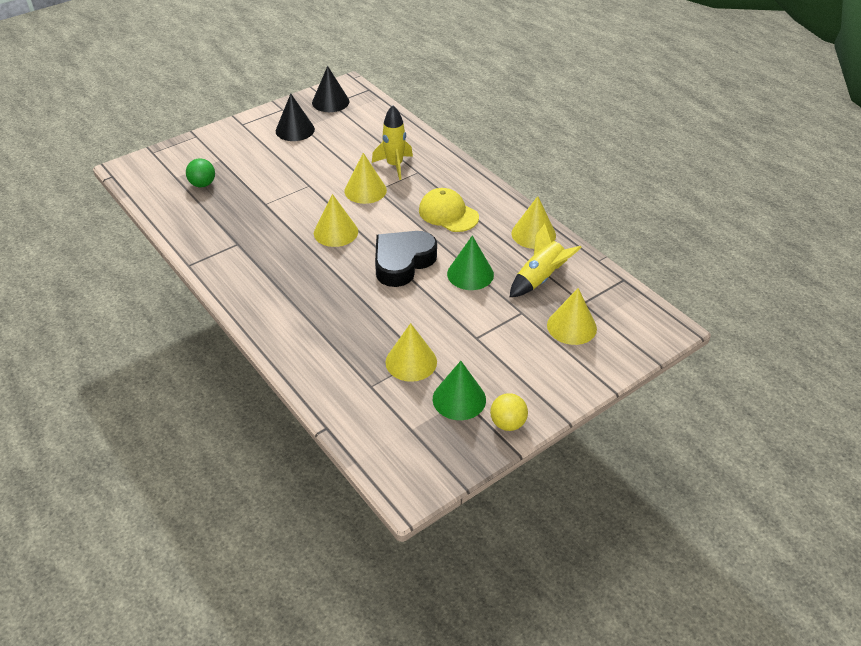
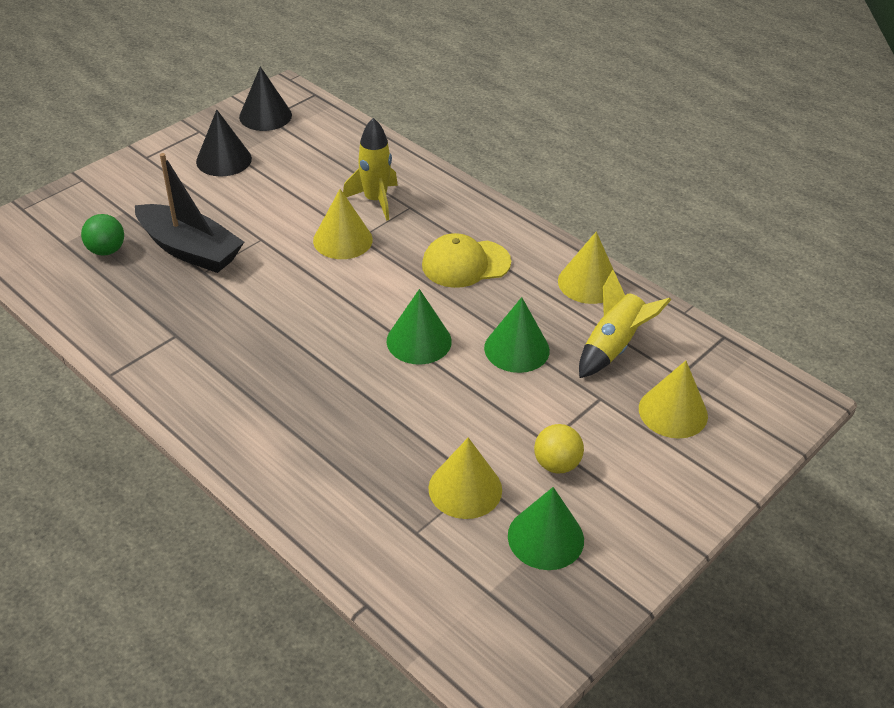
camera: 10 degrees left, 0 degrees up
(259, 188) = (190, 250): none -> black boat
(335, 232) = (314, 305): yellow cone -> none
(402, 262) = (419, 341): black heart -> green cone
(448, 214) = (465, 264): yellow cap -> yellow cap turned 45 degrees counterclockwise
(507, 423) = (622, 566): yellow ball -> yellow ball (556, 464)

